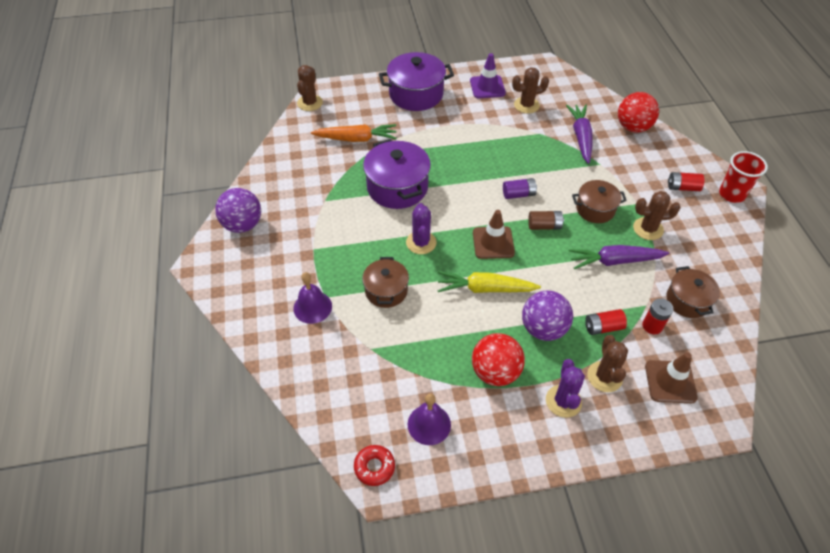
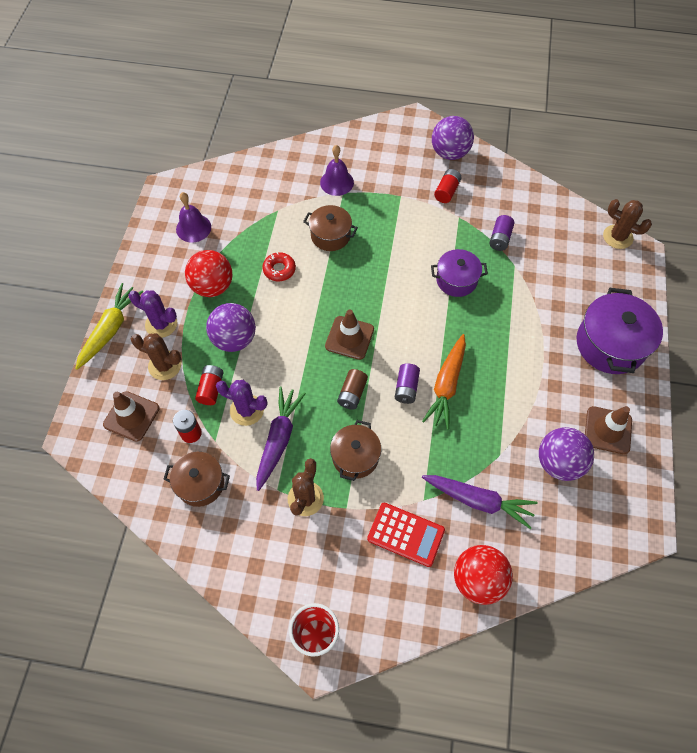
camera: 110 degrees right, 10 degrees up
(339, 169) = (500, 238): none -> purple battery
(356, 139) = (543, 264): orange carrot -> orange carrot (446, 385)
(374, 467) = (180, 187): red donut -> red donut (279, 269)
(397, 187) = (456, 280): purple pot -> purple pot, size x0.62
(421, 242) = (374, 278): purple cactus -> purple cactus (247, 410)
(485, 289) = (298, 310): yellow carrot -> yellow carrot (110, 330)
(487, 87) = (607, 430): purple traffic cone -> brown traffic cone
(526, 105) = (558, 462): brown cactus -> purple ball
(631, 167) = (406, 534): none -> red calculator
(682, 187) = (350, 579): red battery -> red battery (447, 191)

